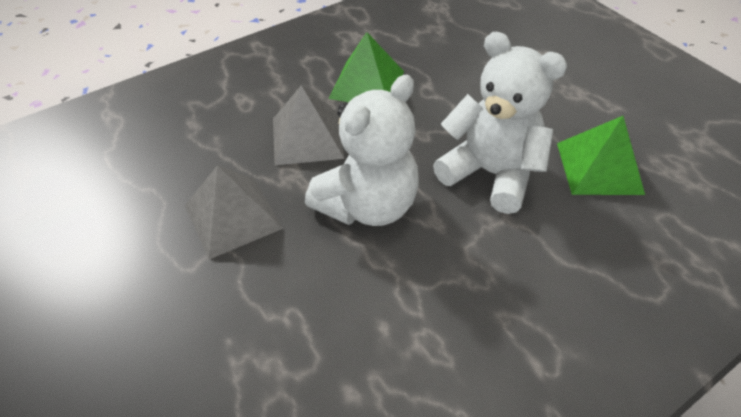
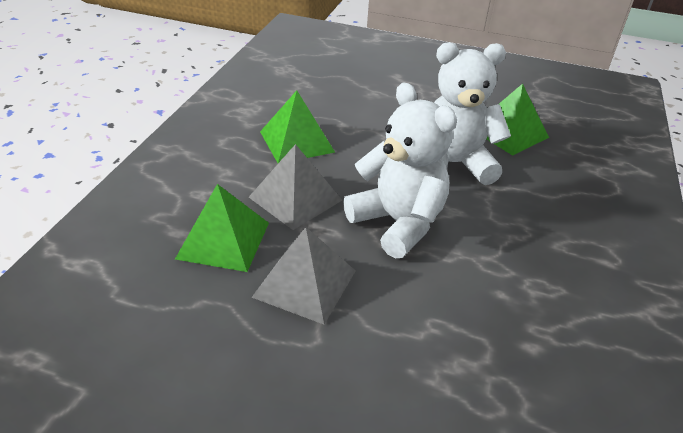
camera: 40 degrees left, 10 degrees down
(216, 147) = (223, 240): none -> green pyramid
(367, 205) = (398, 223): white teddy bear -> white teddy bear turned 45 degrees counterclockwise

